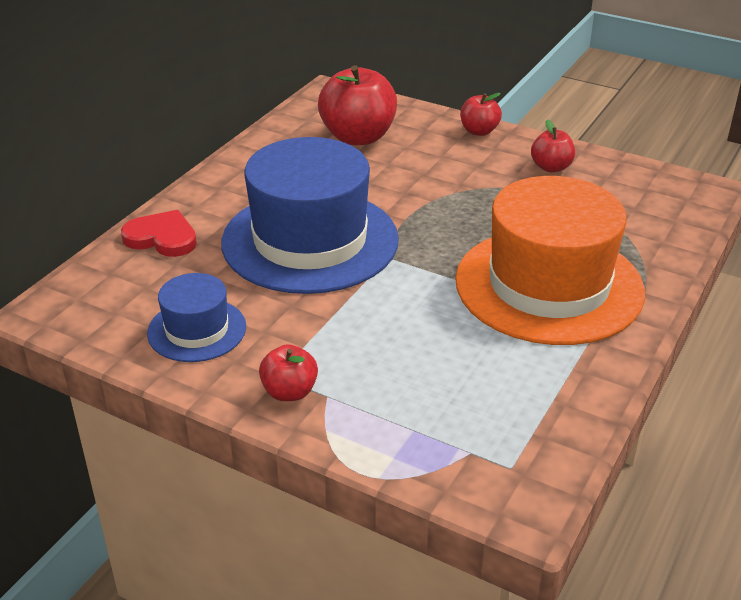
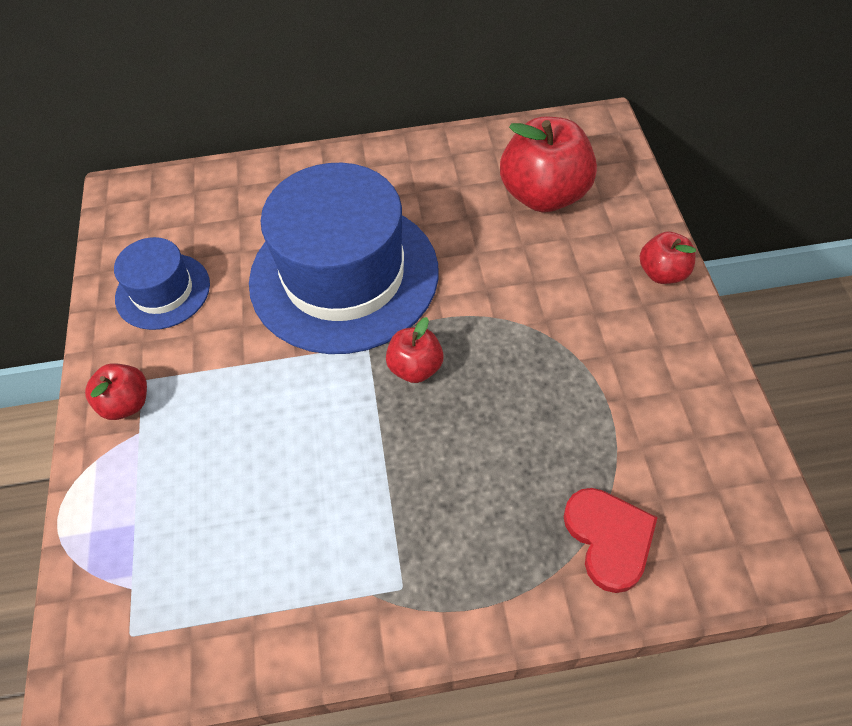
camera: 55 degrees right, 20 degrees up
(162, 238) = (264, 186): red heart -> red heart (609, 538)
(549, 285) = (436, 502): orange hat -> none
(551, 167) = (661, 375): red apple -> red apple (415, 367)

